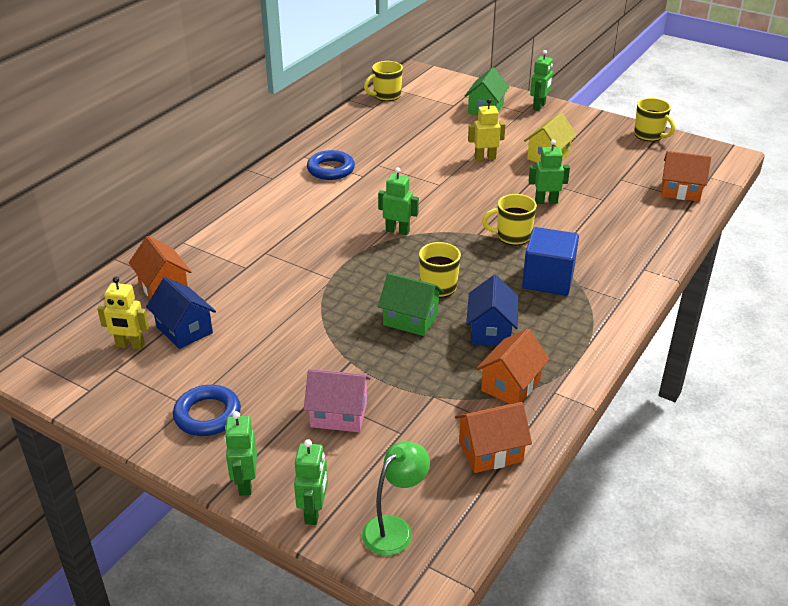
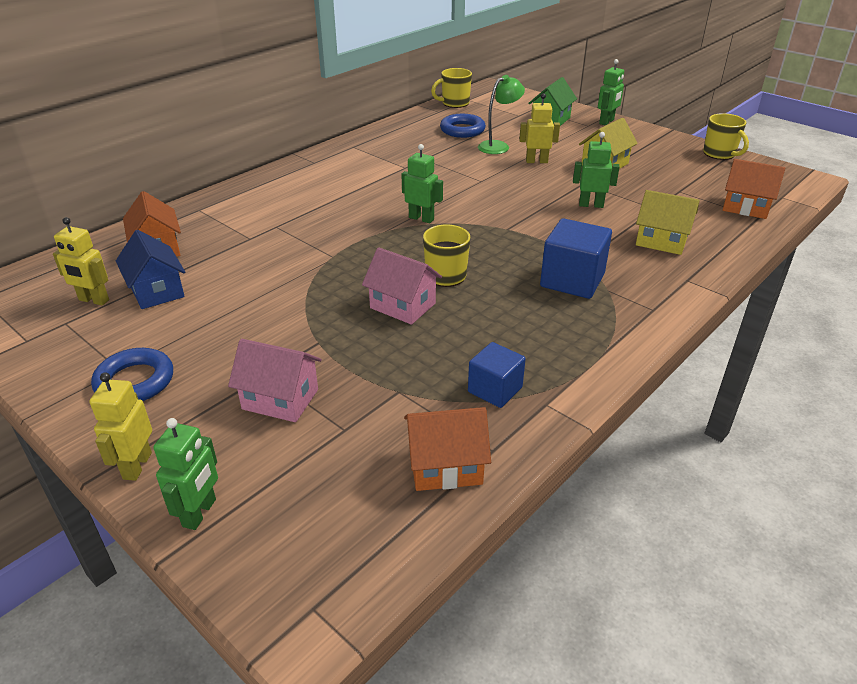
camera: 10 degrees right, 0 degrees up
(245, 483) = (137, 466): green robot -> yellow robot
(331, 169) = (375, 159): blue ring -> blue ring (462, 130)
(395, 528) = (290, 550): green lamp -> green lamp (498, 146)
(410, 319) = (402, 306): green house -> pink house
(490, 331) = (490, 327): blue house -> none
(510, 385) = (495, 390): orange house -> blue cube
(512, 236) = (544, 234): yellow mug -> none
(615, 233) = (661, 241): none -> yellow house

